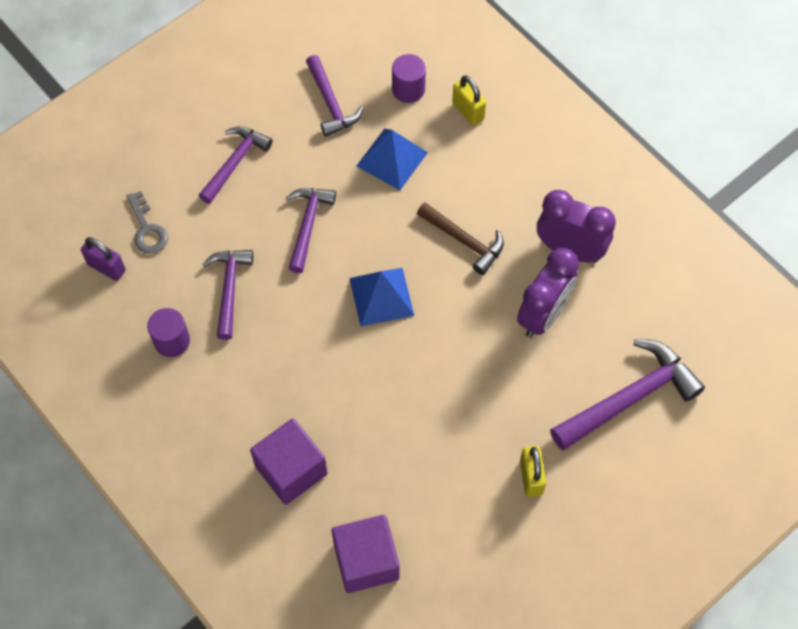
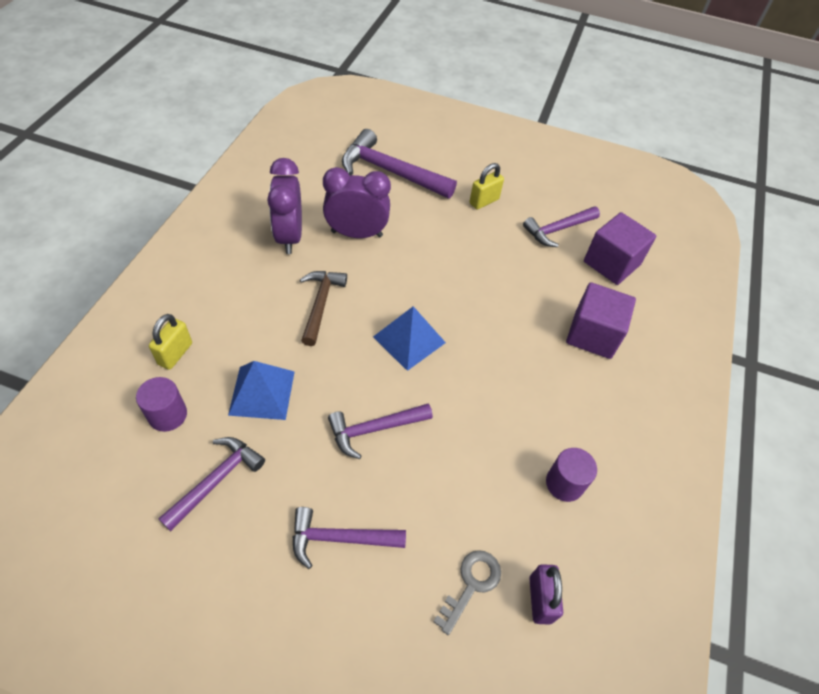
camera: 125 degrees left, 10 degrees down
(229, 289) = (481, 462): purple hammer -> purple hammer (558, 230)

